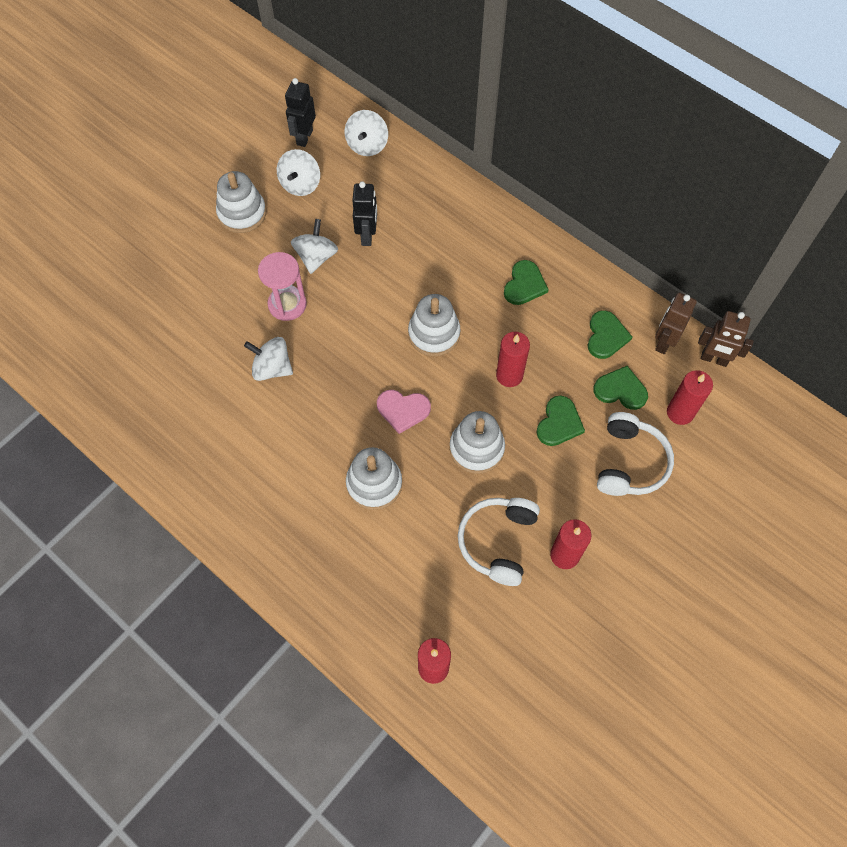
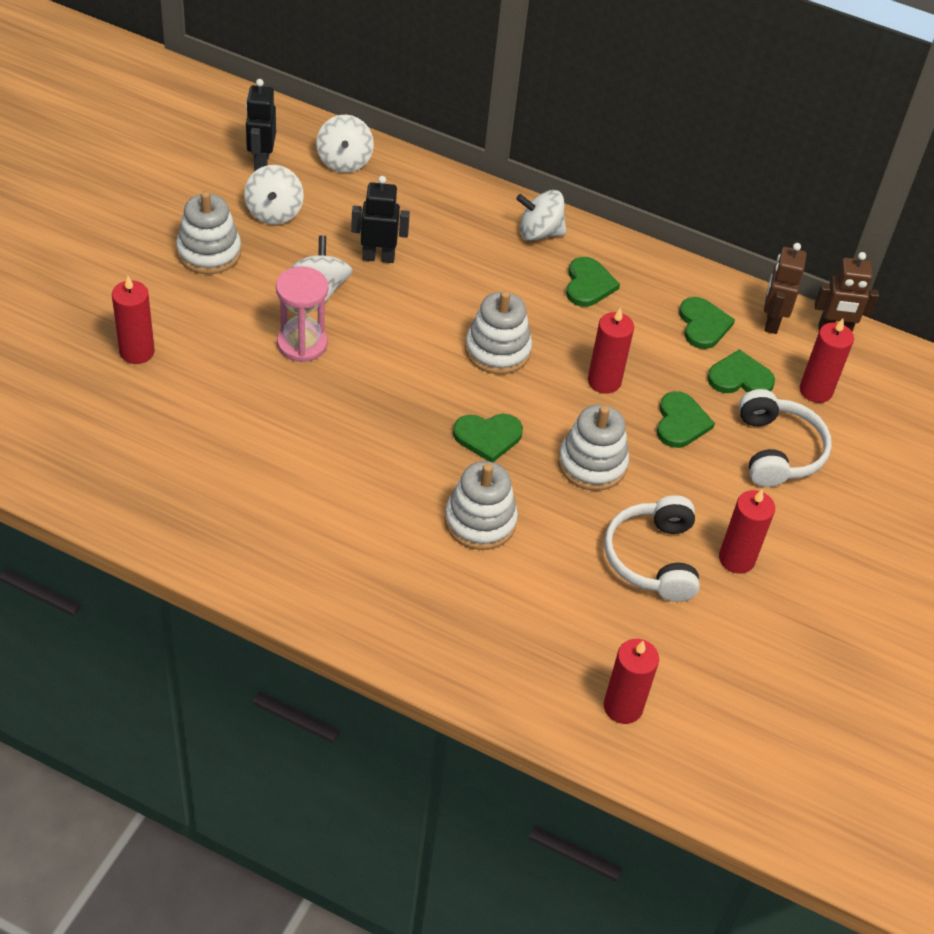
camera: 20 degrees left, 15 degrees down
(165, 292) = (137, 352): none -> red candle
(272, 368) = (306, 415): white spinning top -> white spinning top (539, 232)
(367, 236) = (378, 257): black robot -> black robot turned 75 degrees counterclockwise
(403, 410) = (488, 437): pink heart -> green heart

